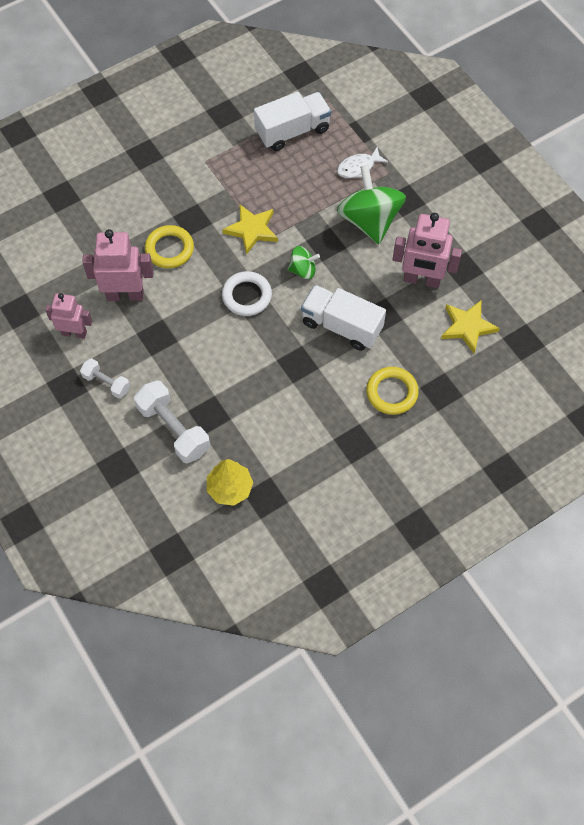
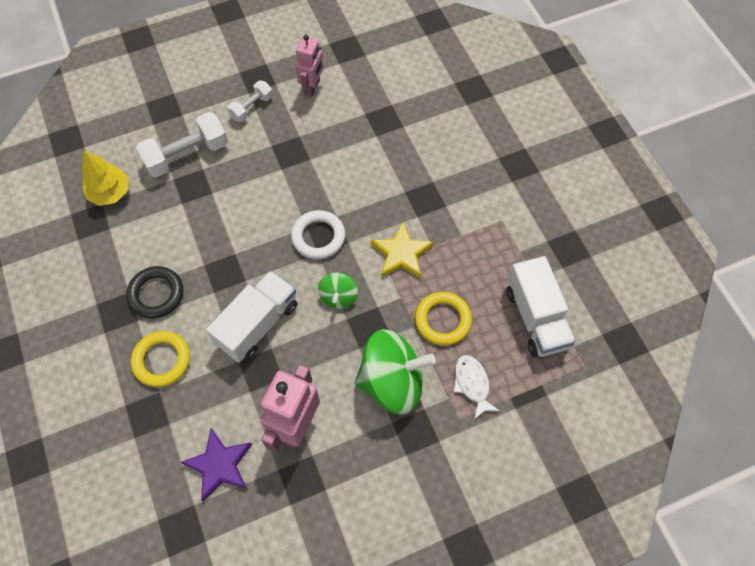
camera: 100 degrees right, 0 degrees up
(125, 294) = (345, 131): pink robot -> none
(169, 249) = (391, 174): yellow ring -> yellow ring (442, 320)
(330, 414) = (156, 294): none -> black ring
(467, 327) = (219, 465): yellow star -> purple star

